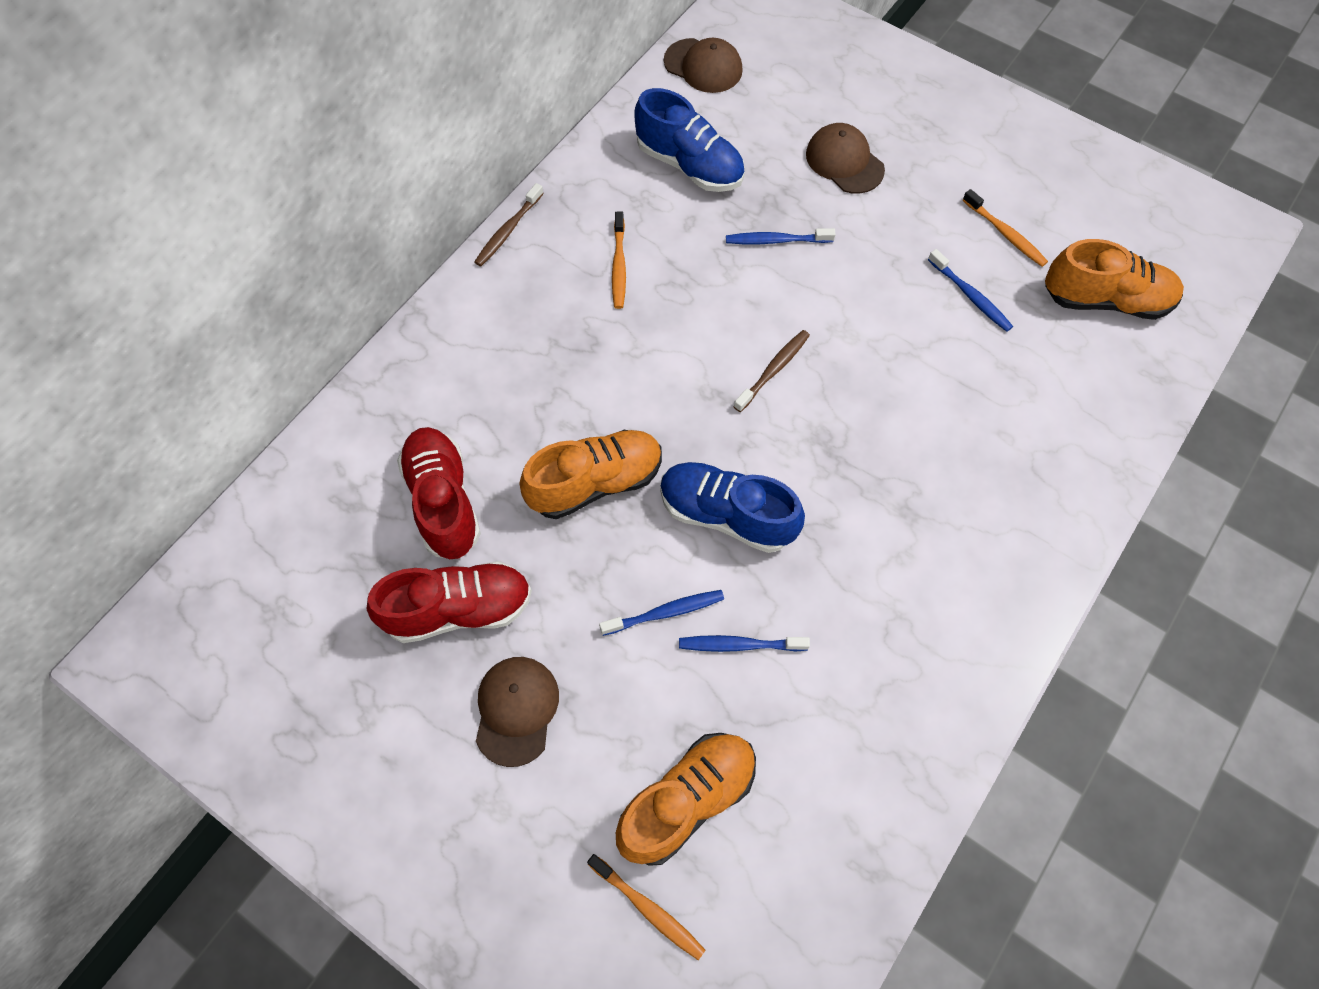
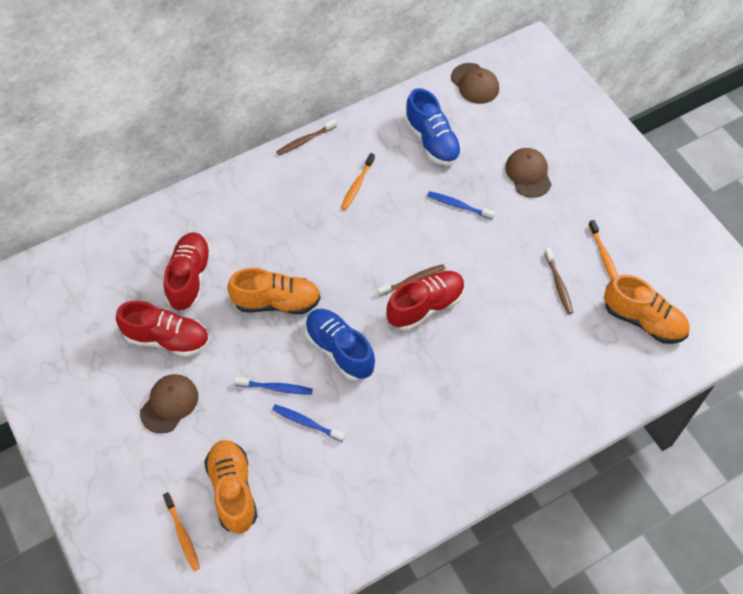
camera: 25 degrees right, 5 degrees down
(687, 800) = (233, 490): orange shoe -> orange shoe turned 90 degrees counterclockwise
(812, 400) = (425, 306): none -> red shoe
(970, 296) = (558, 284): blue toothbrush -> brown toothbrush

